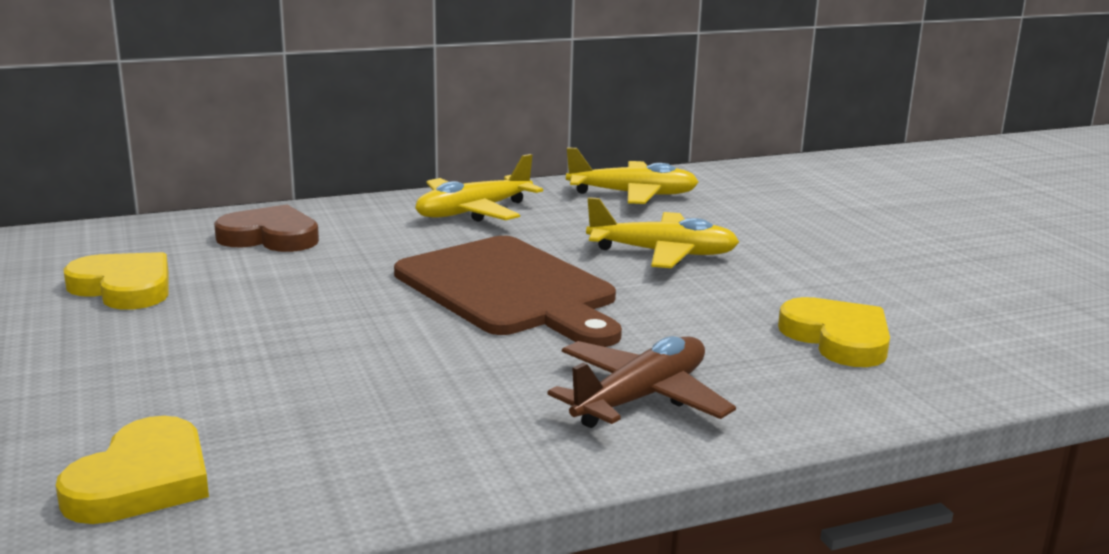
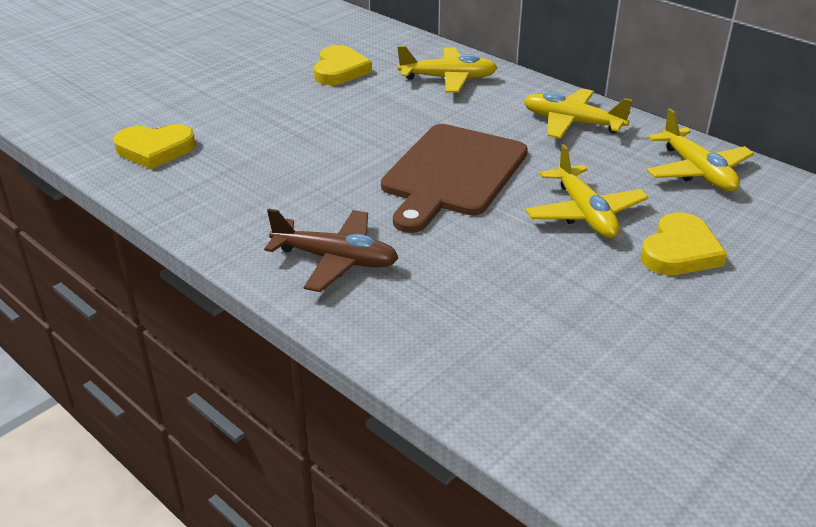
camera: 65 degrees right, 15 degrees up
(270, 237) = (448, 79): brown heart -> yellow plane
(838, 338) = (502, 323): yellow heart -> yellow heart (680, 251)

